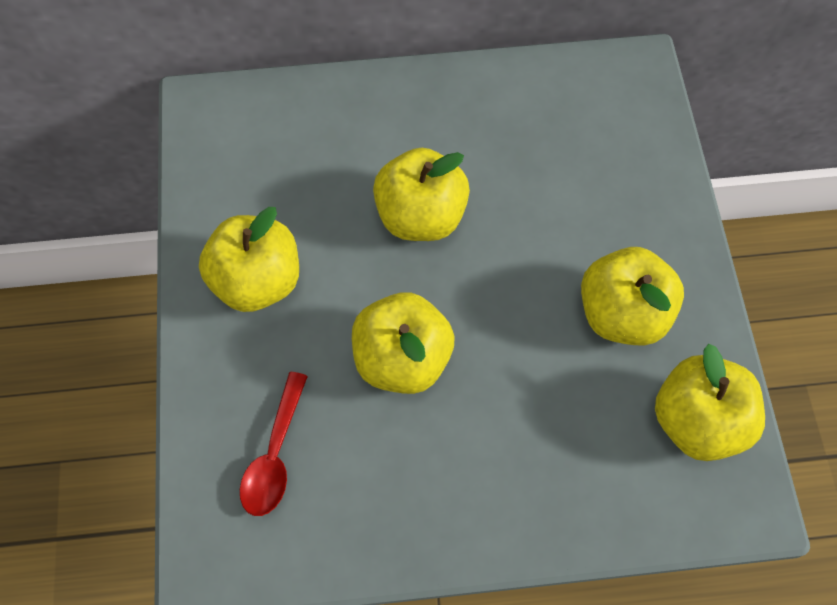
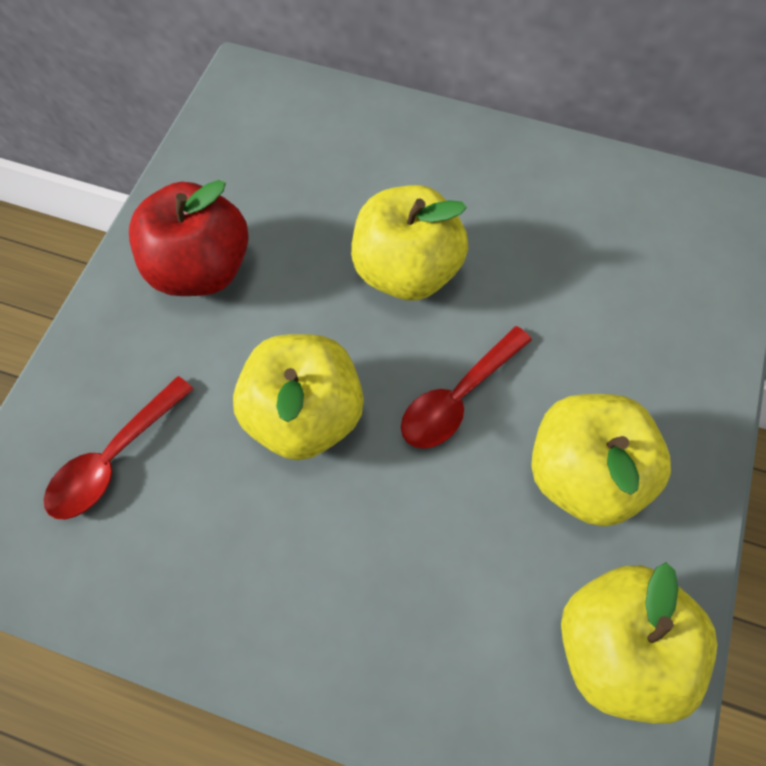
camera: 25 degrees right, 0 degrees up
(257, 281) = (201, 269): yellow apple -> red apple
(508, 297) = (458, 398): none -> red spoon

